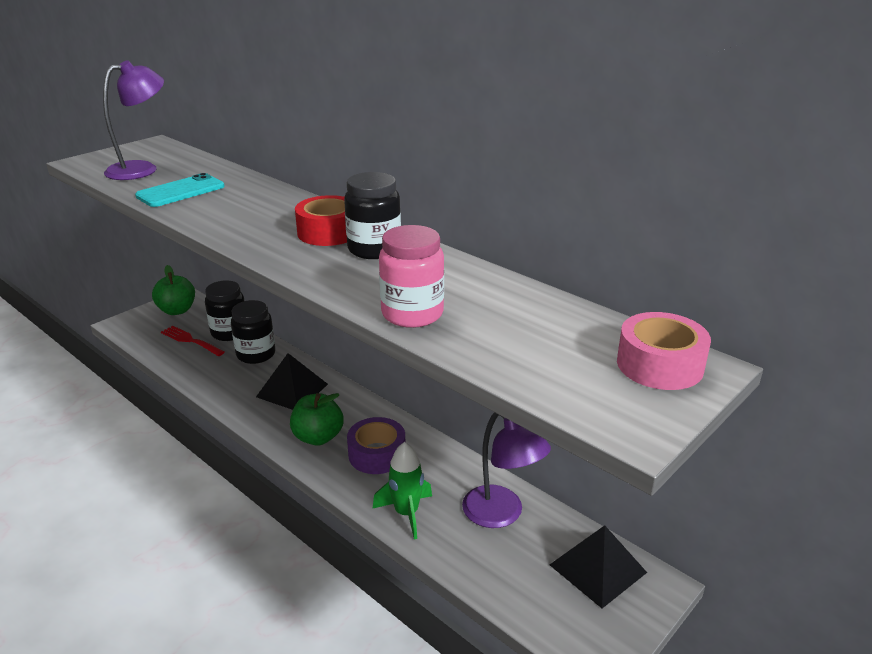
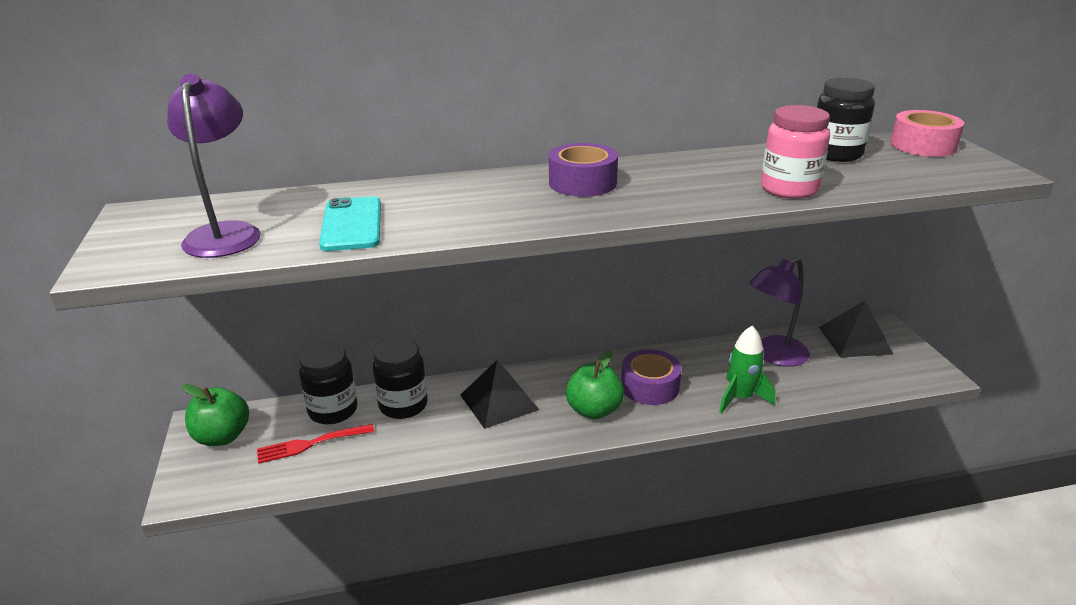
camera: 55 degrees left, 0 degrees up
(328, 232) = (582, 183): red tape -> purple tape
(374, 249) = (646, 175): black jar -> black jar (835, 154)
(501, 514) = (773, 356): purple lamp -> purple lamp turned 150 degrees clockwise

